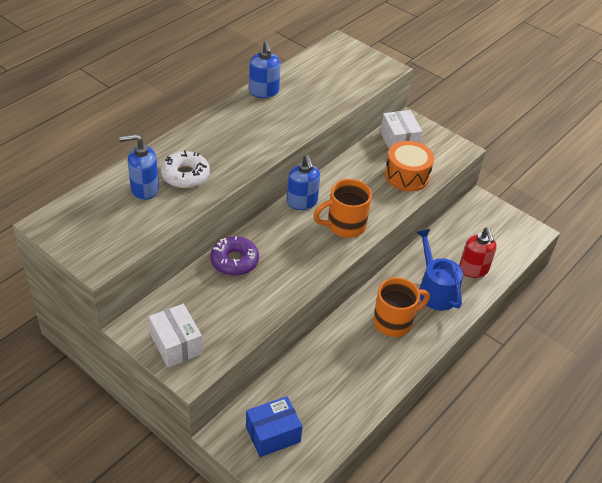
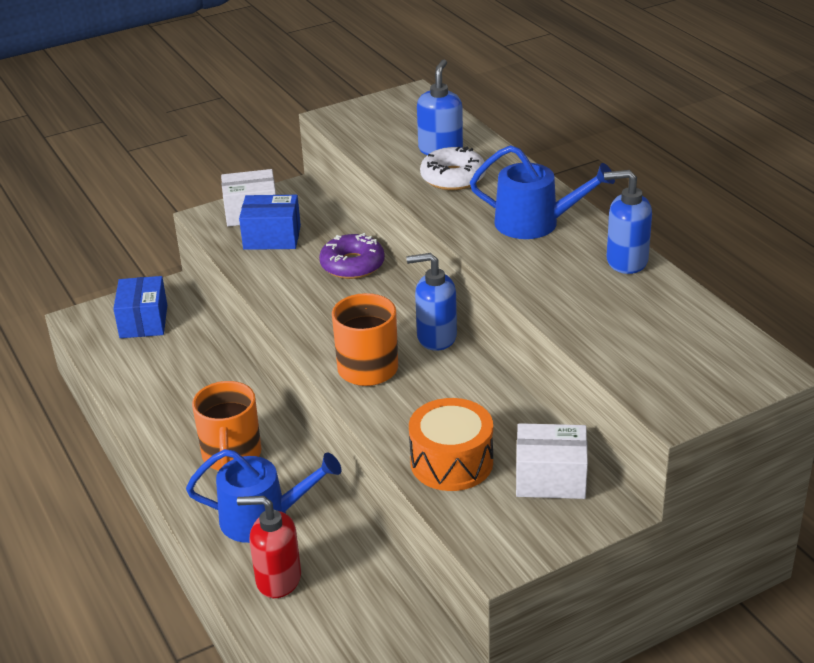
camera: 115 degrees right, 10 degrees down
(211, 318) = (272, 237): none -> blue box
(234, 130) = (535, 223): none -> blue watering can

